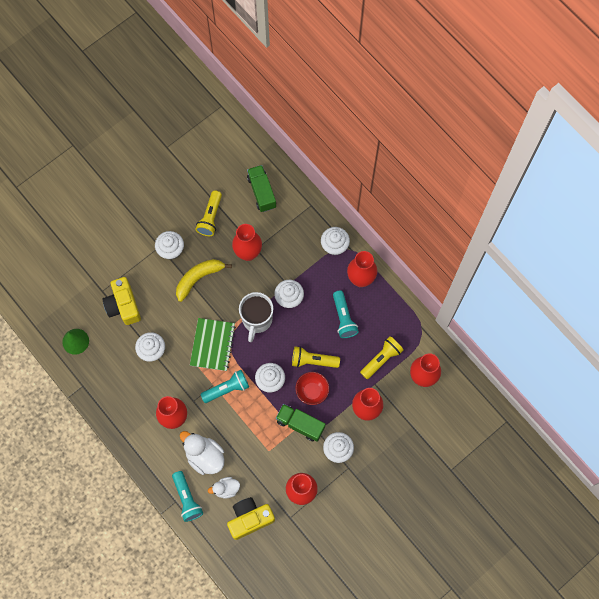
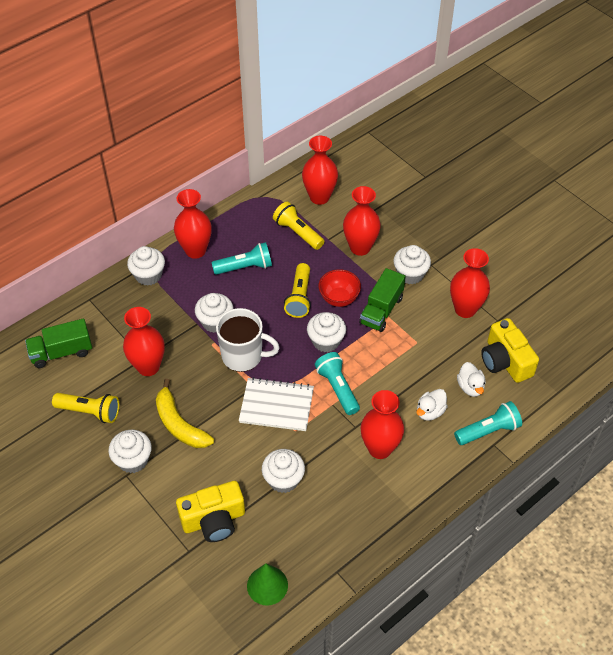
camera: 90 degrees left, 20 degrees down
(205, 456) = (430, 412): white duck -> white duck, size x0.60
(212, 345) = (276, 406): green notebook -> white notebook

